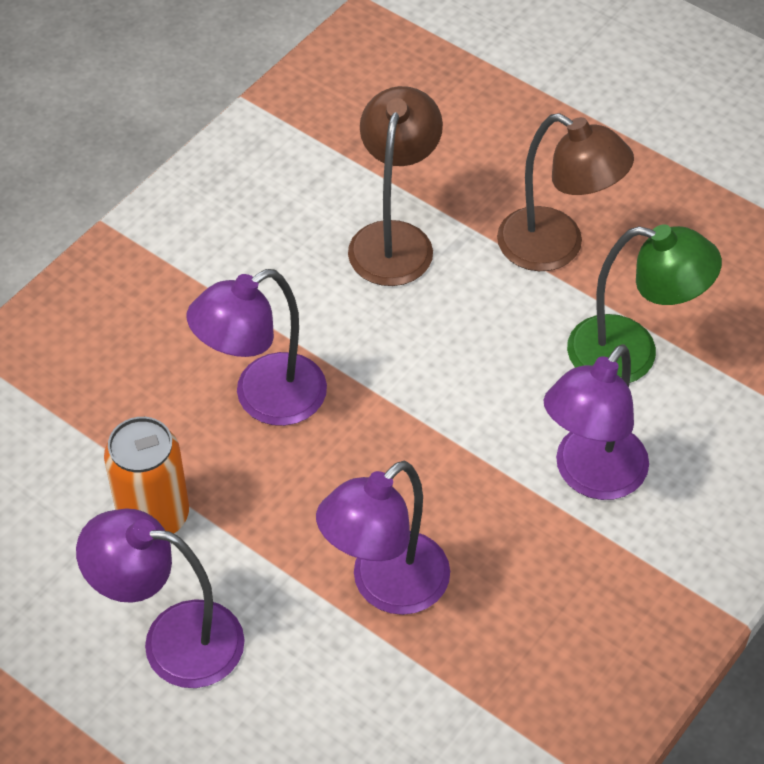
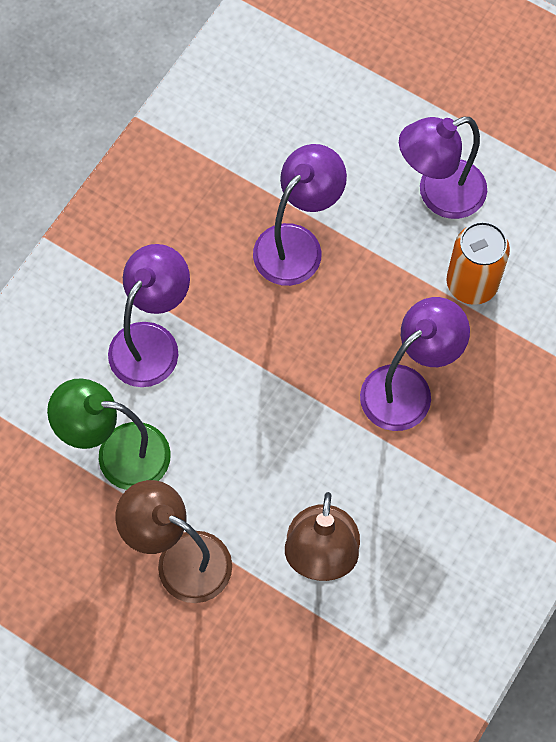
camera: 175 degrees right, 15 degrees up
(172, 640) = (439, 194): purple lamp -> purple lamp turned 150 degrees clockwise

